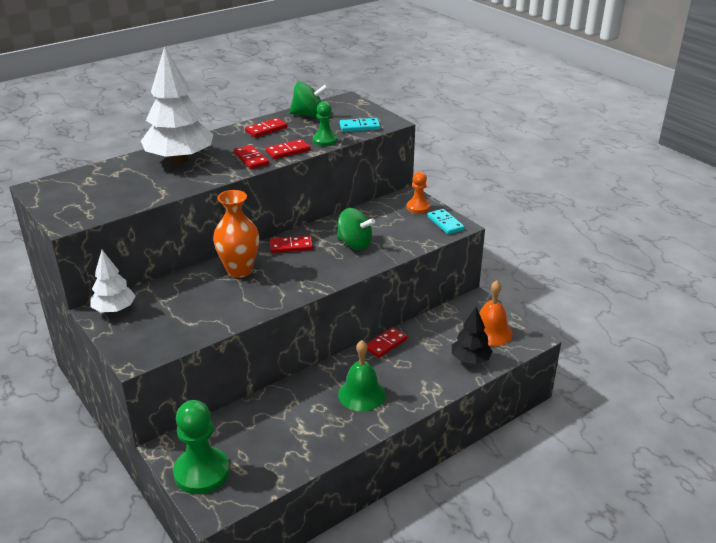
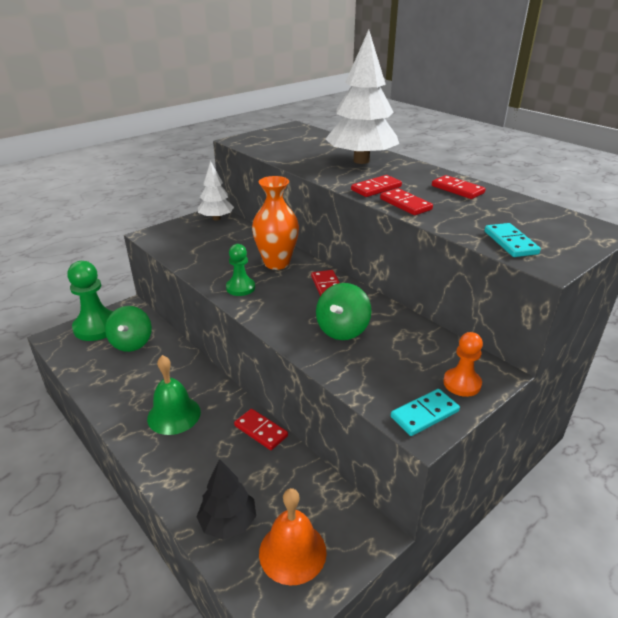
camera: 85 degrees right, 0 degrees up
(308, 115) = (521, 208): green spinning top -> green spinning top (132, 343)
(324, 140) = (449, 222): green pawn -> green pawn (240, 288)

